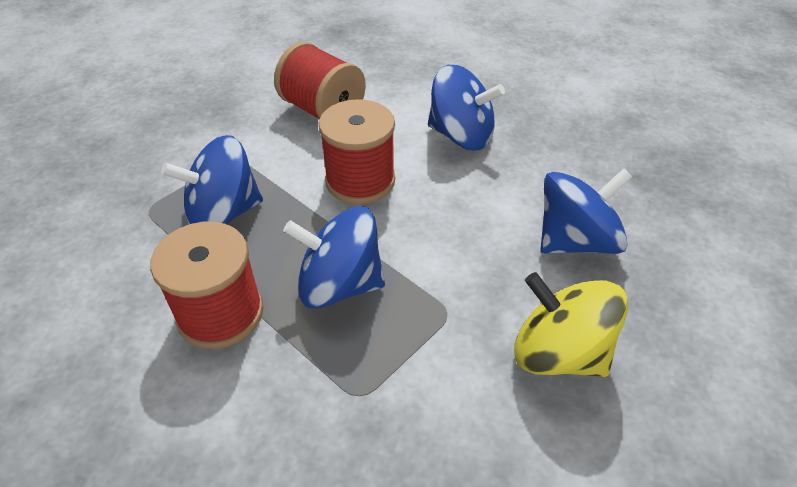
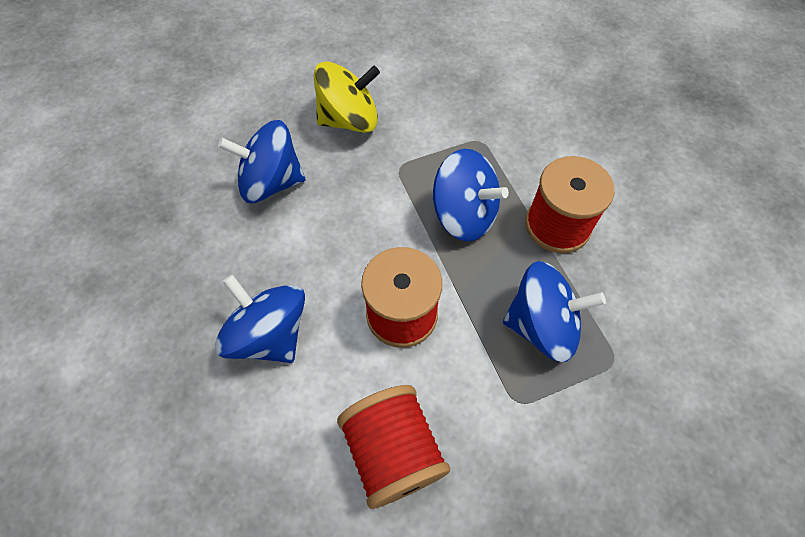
camera: 155 degrees left, 15 degrees up
(559, 353) = (349, 120): yellow spinning top -> yellow spinning top turned 75 degrees counterclockwise

